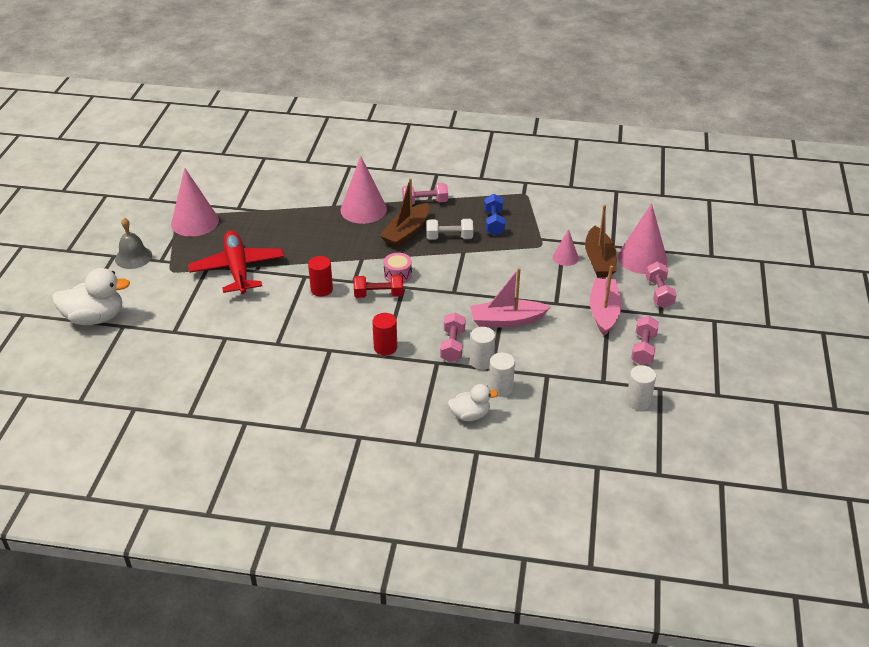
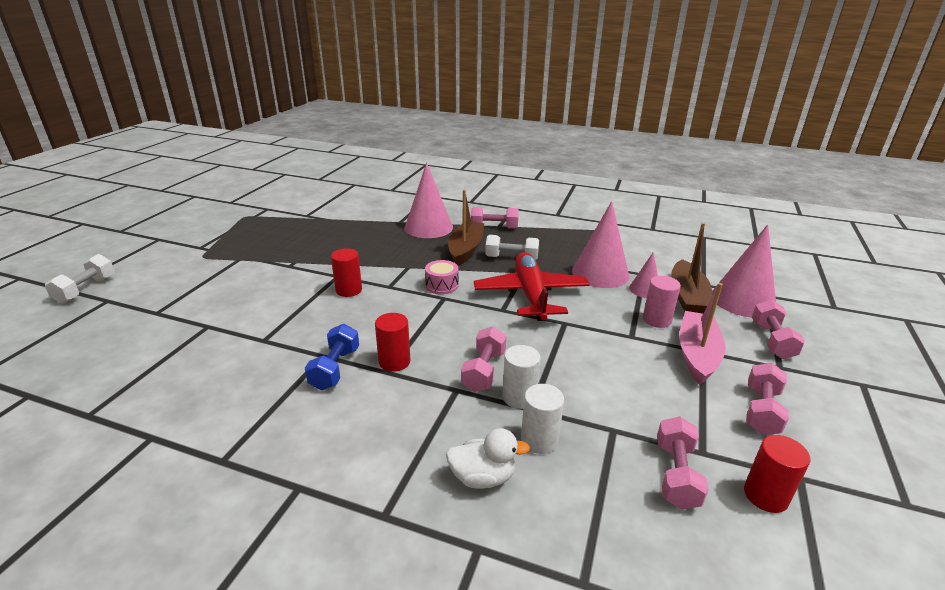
camera: 10 degrees right, 10 degrees down
(95, 318) = (86, 289): white duck -> white dumbbell
(133, 257) = (176, 242): grey bell -> none
(194, 222) = (257, 221): pink cone -> pink cone (600, 273)
(238, 269) = (271, 262): red plane -> red plane (531, 294)
(379, 295) = (411, 302): red dumbbell -> none
(406, 232) = (466, 249): brown boat -> brown boat turned 150 degrees clockwise
(494, 223) = (564, 250): blue dumbbell -> blue dumbbell (335, 368)
(506, 321) = (563, 349): pink boat -> none
(575, 286) = (656, 320): none -> pink cylinder
(586, 397) = (676, 474): none -> pink dumbbell
(638, 401) = (765, 495): white cylinder -> red cylinder

